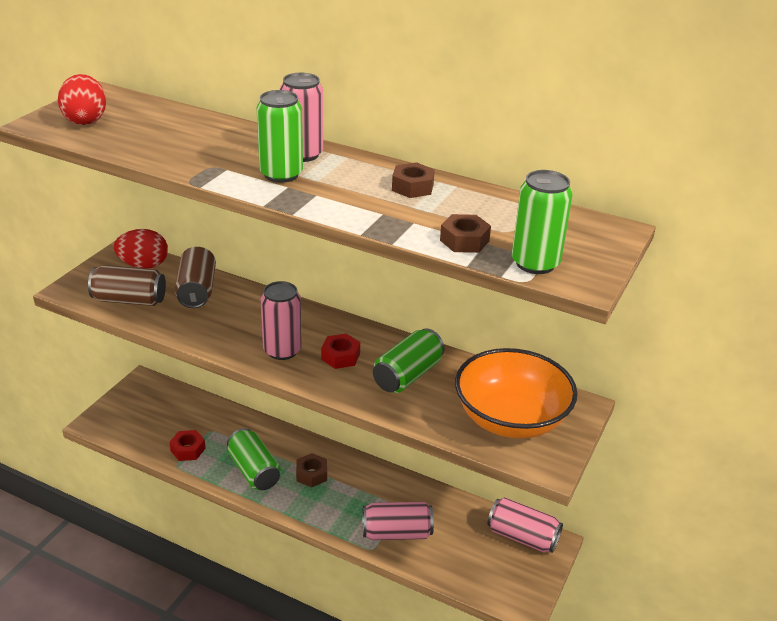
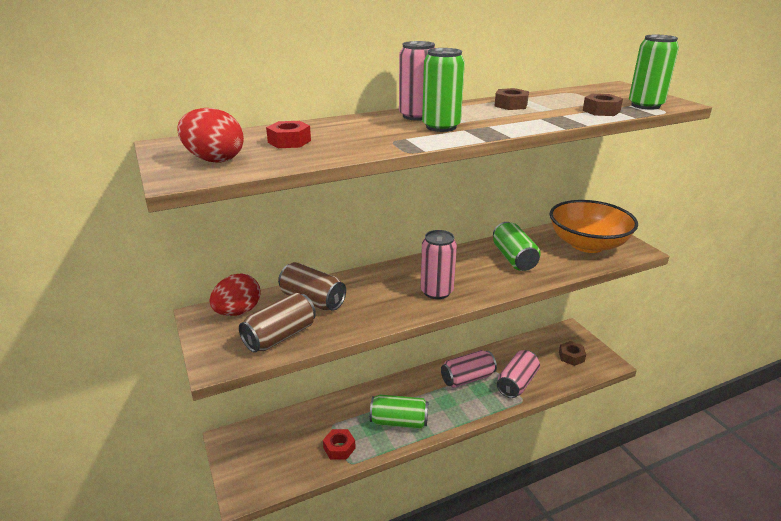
camera: 50 degrees left, 5 degrees down
(311, 474) = (430, 395): brown nut -> brown nut (571, 357)
(340, 356) = (468, 273): red nut -> red nut (289, 141)
(522, 537) = (557, 337): pink can -> pink can (467, 378)

